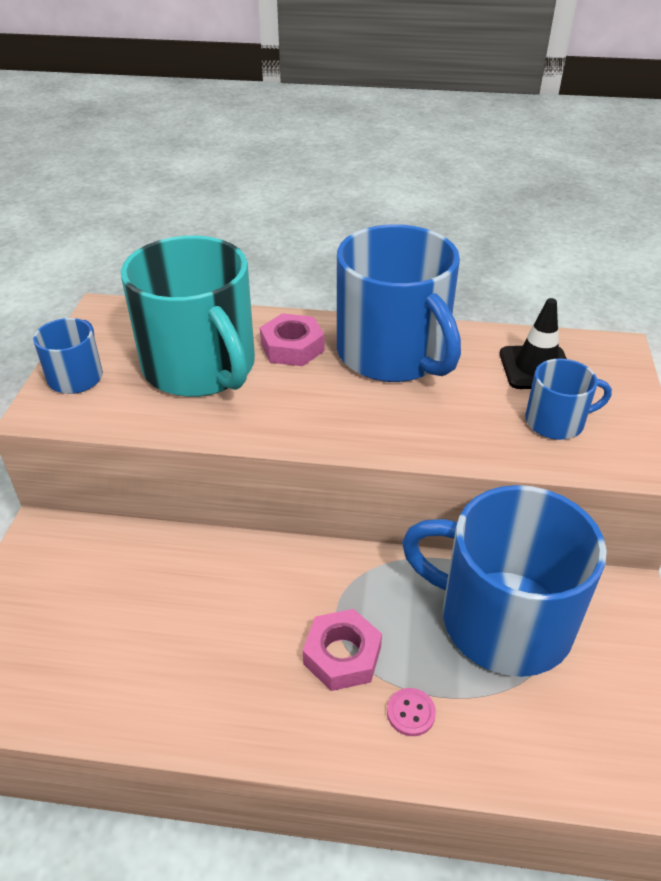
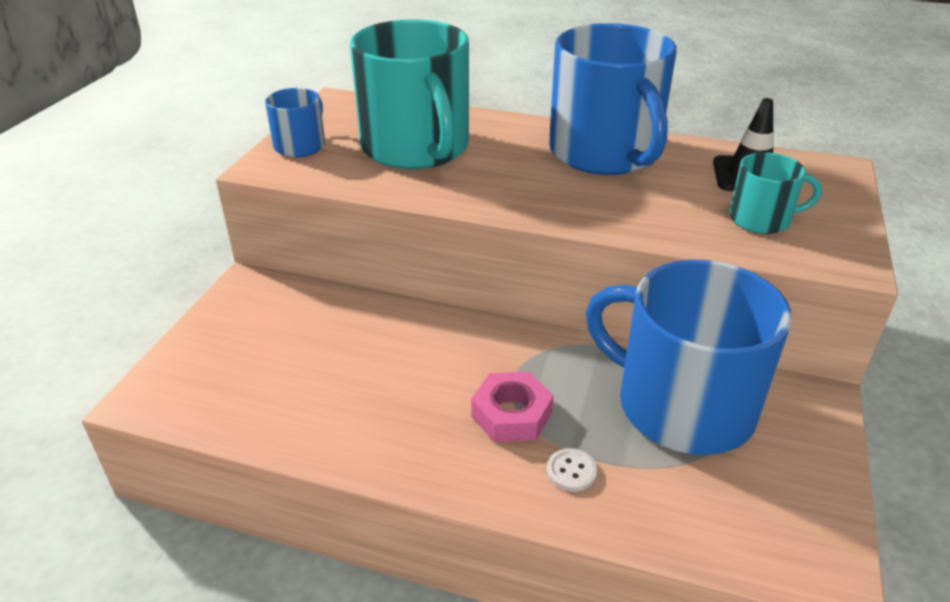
camera: 10 degrees right, 5 degrees down
(292, 347) = (506, 140): pink nut -> none
(411, 713) = (571, 471): pink button -> white button
(556, 422) = (761, 219): blue mug -> turquoise mug

